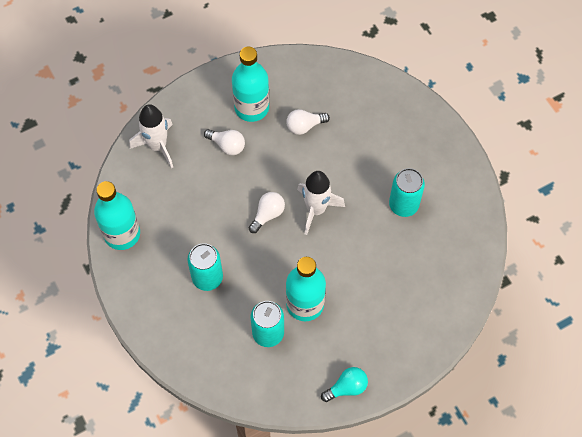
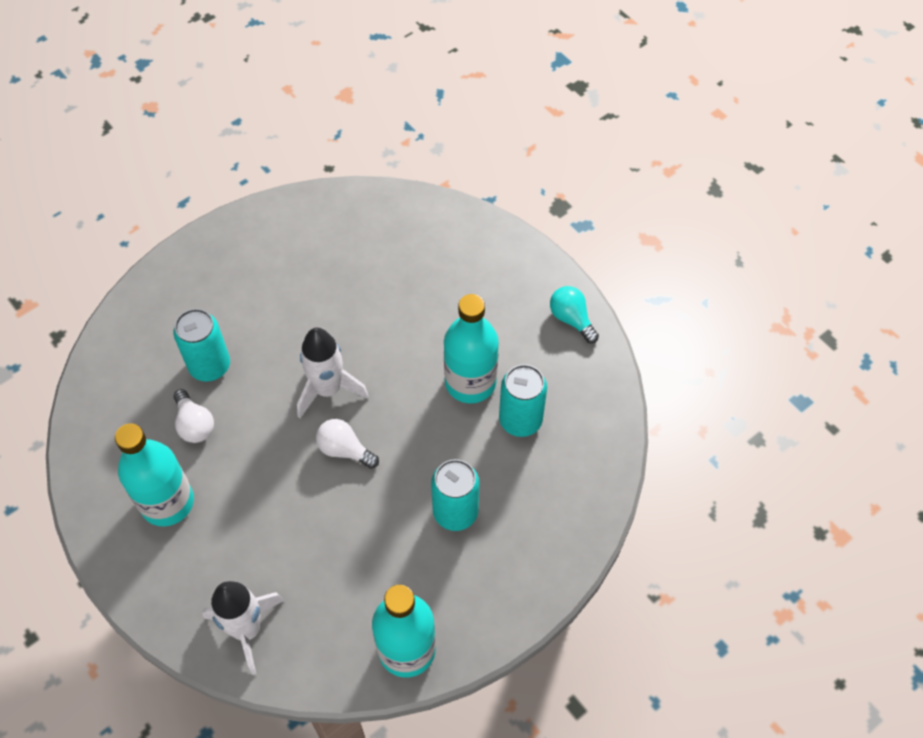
camera: 100 degrees left, 5 degrees down
(227, 145) = (237, 525): white light bulb -> none
(403, 205) = (307, 287): turquoise can -> turquoise can (210, 366)

